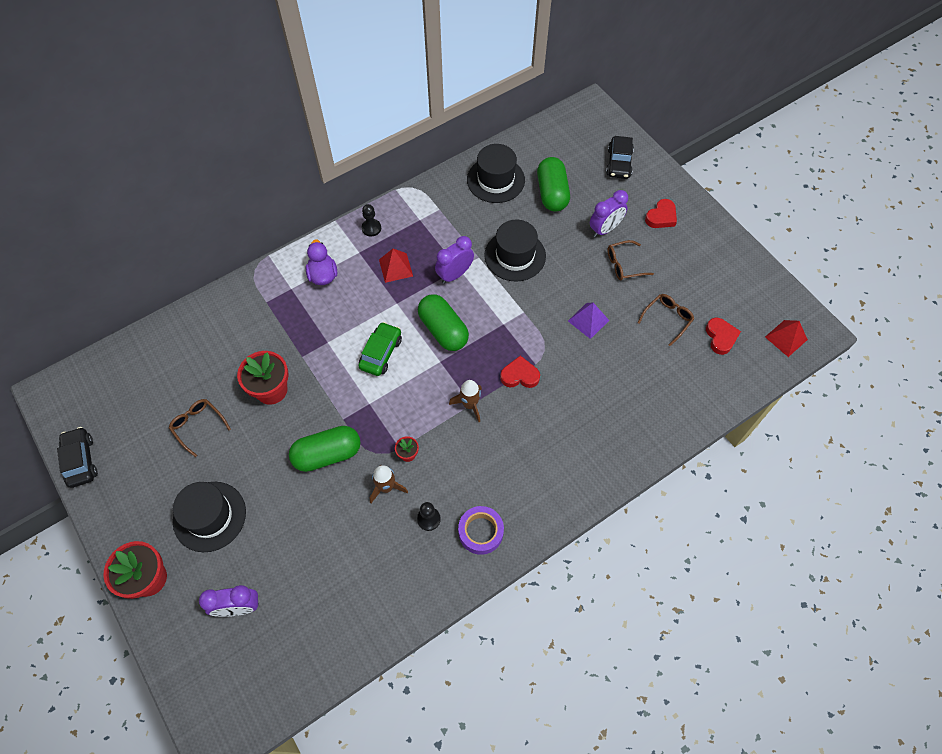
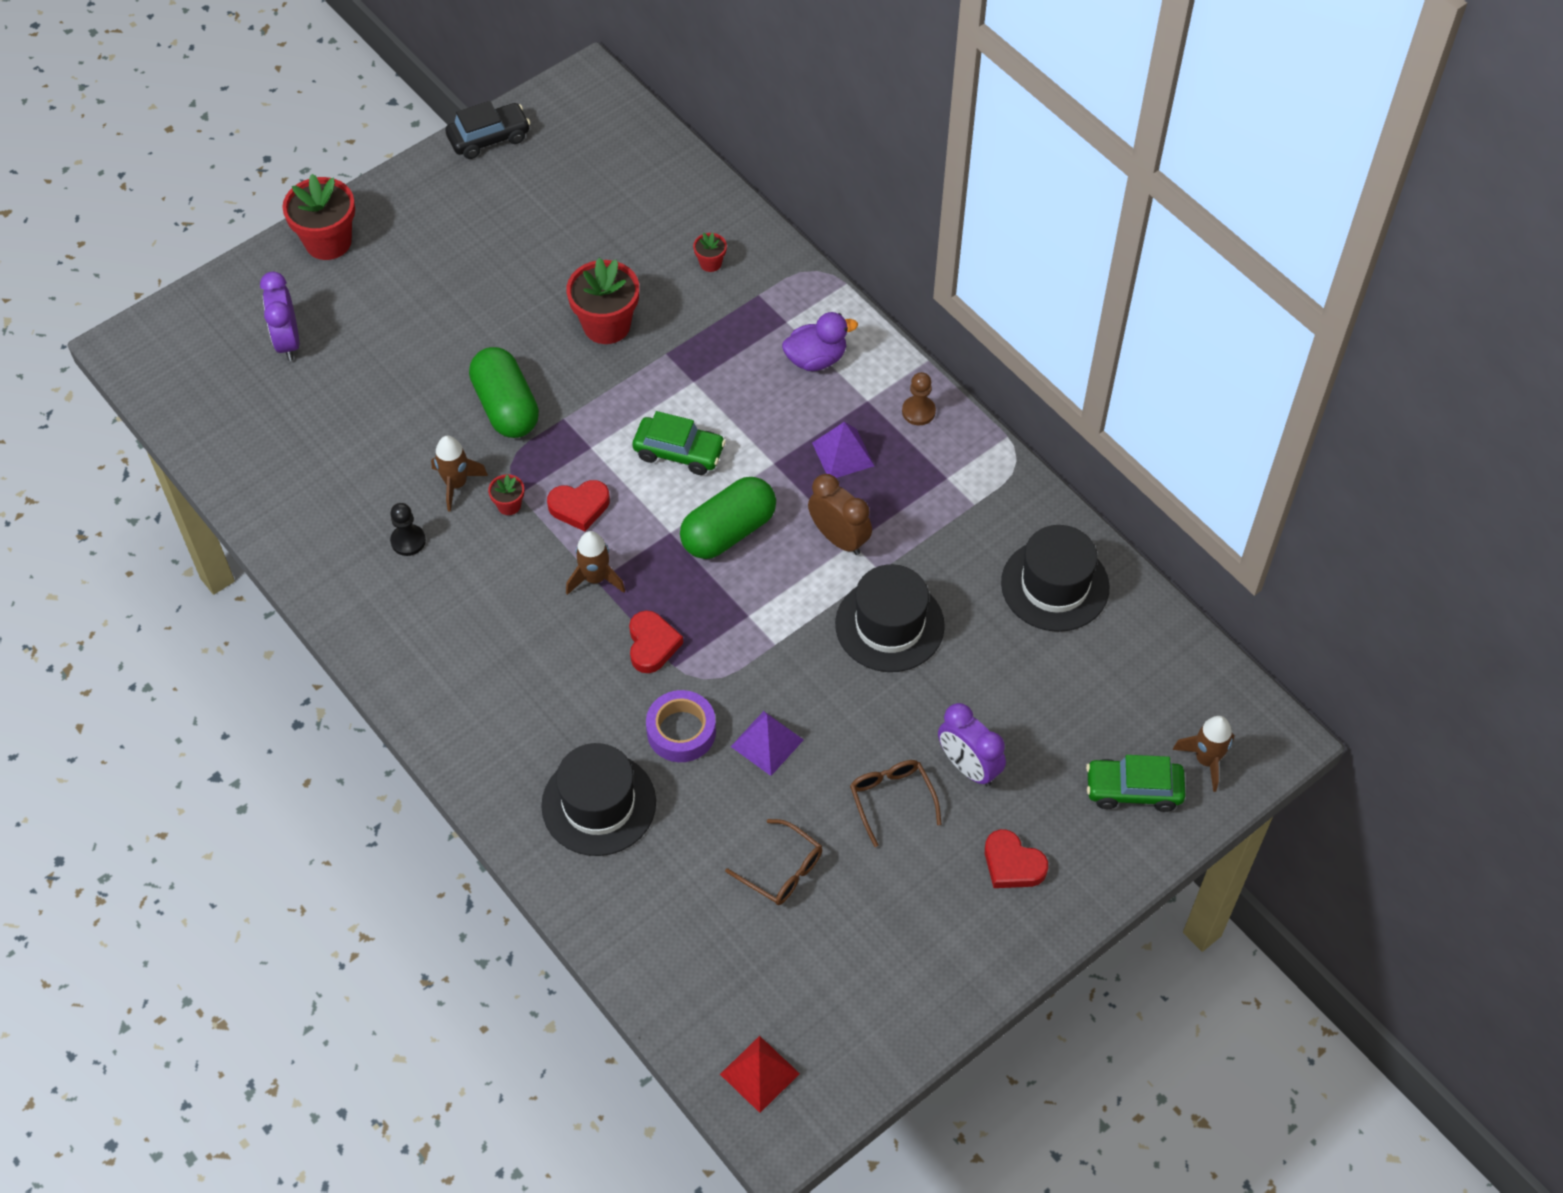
camera: 85 degrees right, 5 degrees down
(198, 426) = (545, 251): brown glasses -> none
(209, 516) = (412, 288): black hat -> black hat (599, 804)
(234, 326) = (710, 263): none -> red flower pot
(371, 228) = (918, 411): black pawn -> brown pawn
(395, 267) = (843, 454): red pyramid -> purple pyramid
(454, 274) = (839, 538): purple clock -> brown clock
(480, 532) = (388, 608): purple tape -> purple tape (681, 731)
(552, 193) = (1039, 677): green capsule -> none
(602, 133) = (1206, 760): none -> brown rocket
(619, 163) = (1133, 790): black car -> green car
(720, 337) = (751, 958): red heart -> red heart (579, 507)

